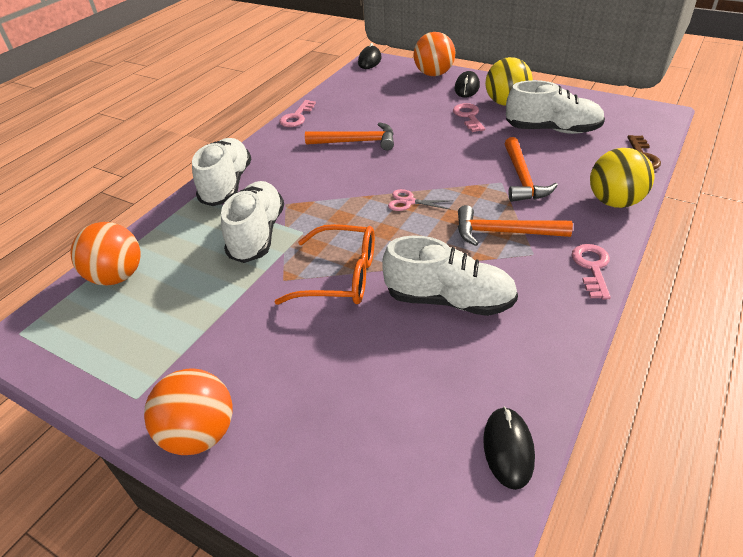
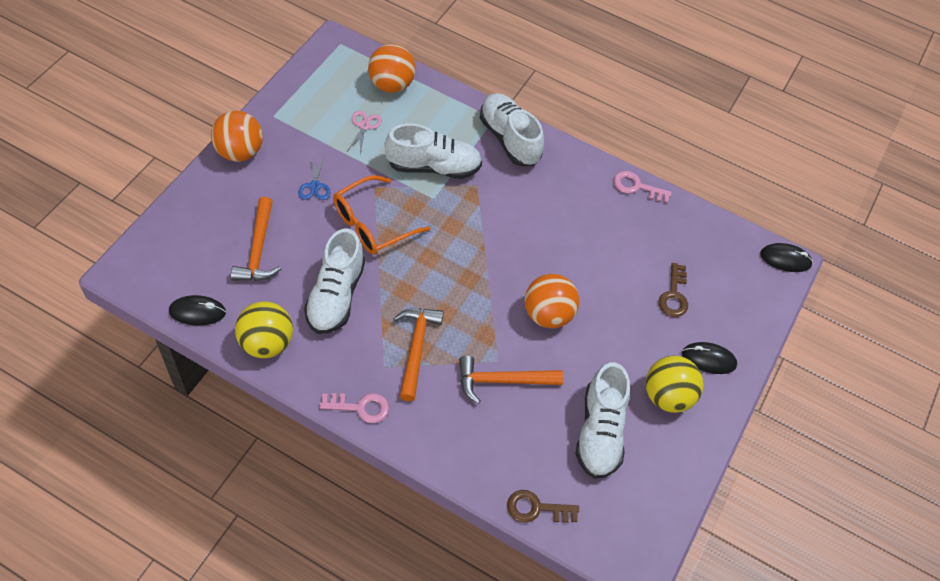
camera: 80 degrees right, 15 degrees up
(227, 185) = (509, 139): white shoe -> white shoe turned 120 degrees counterclockwise
(276, 336) = (314, 186): none -> blue scissors
(339, 276) = (373, 224): orange glasses -> orange glasses turned 45 degrees clockwise
(356, 142) = (582, 240): orange hammer -> orange hammer (258, 249)
(409, 101) = (674, 295): none -> brown key
(409, 202) = (470, 279): pink scissors -> pink scissors (364, 126)
(434, 74) = (747, 327): orange ball -> orange ball (548, 314)
(468, 116) = (634, 351): pink key -> none
(614, 202) = (454, 455): yellow ball -> yellow ball (266, 343)

